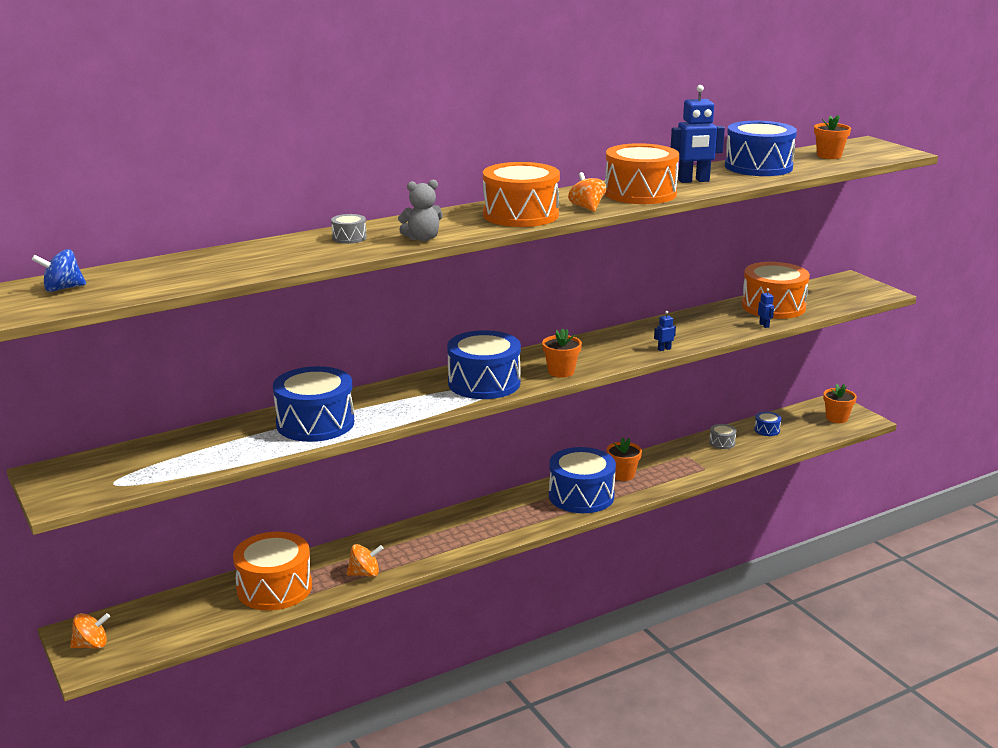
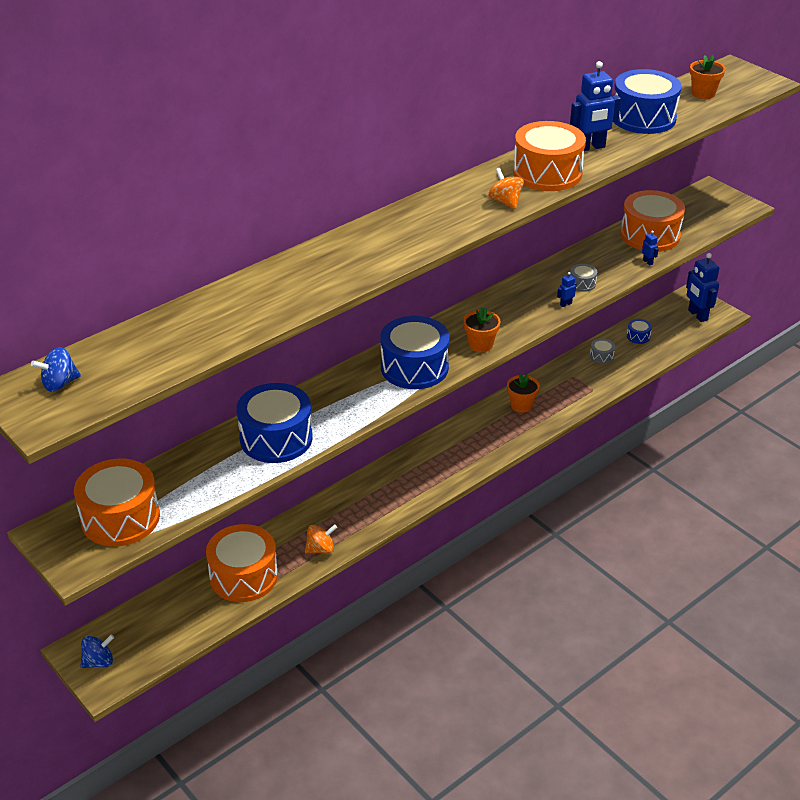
camera: 10 degrees left, 15 degrees up
(91, 645) = (99, 661): orange spinning top -> blue spinning top
(349, 238) = (299, 273): grey drum -> grey drum (582, 283)
(422, 238) = (369, 267): grey teddy bear -> none
(520, 215) = (447, 219): orange drum -> orange drum (120, 518)
(581, 496) = (490, 435): blue drum -> none
(837, 418) = (697, 315): orange flower pot -> blue robot

